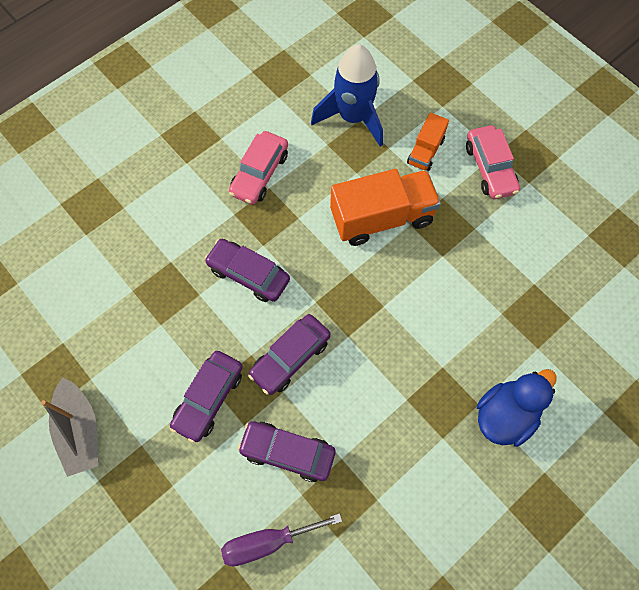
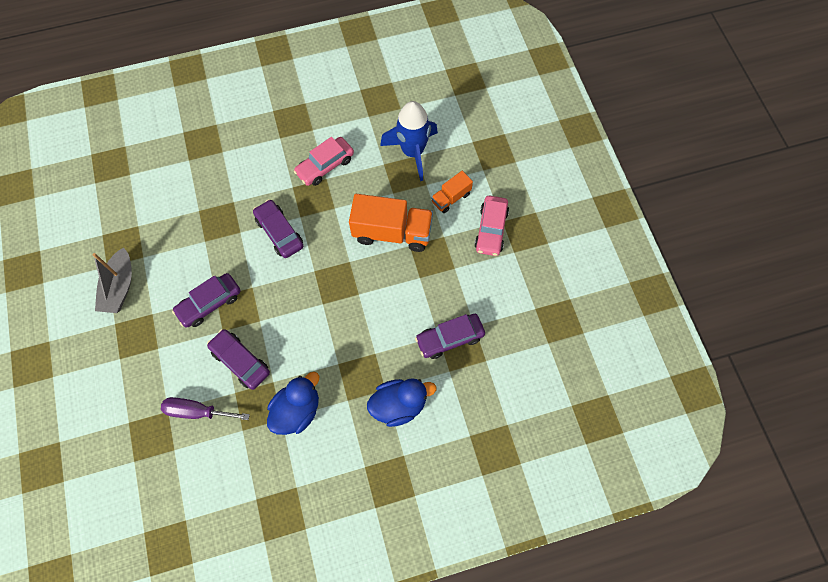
camera: 25 degrees right, 0 degrees up
(290, 357) = (276, 300): purple car -> purple car (449, 338)
(390, 479) = (297, 410): none -> blue duck

